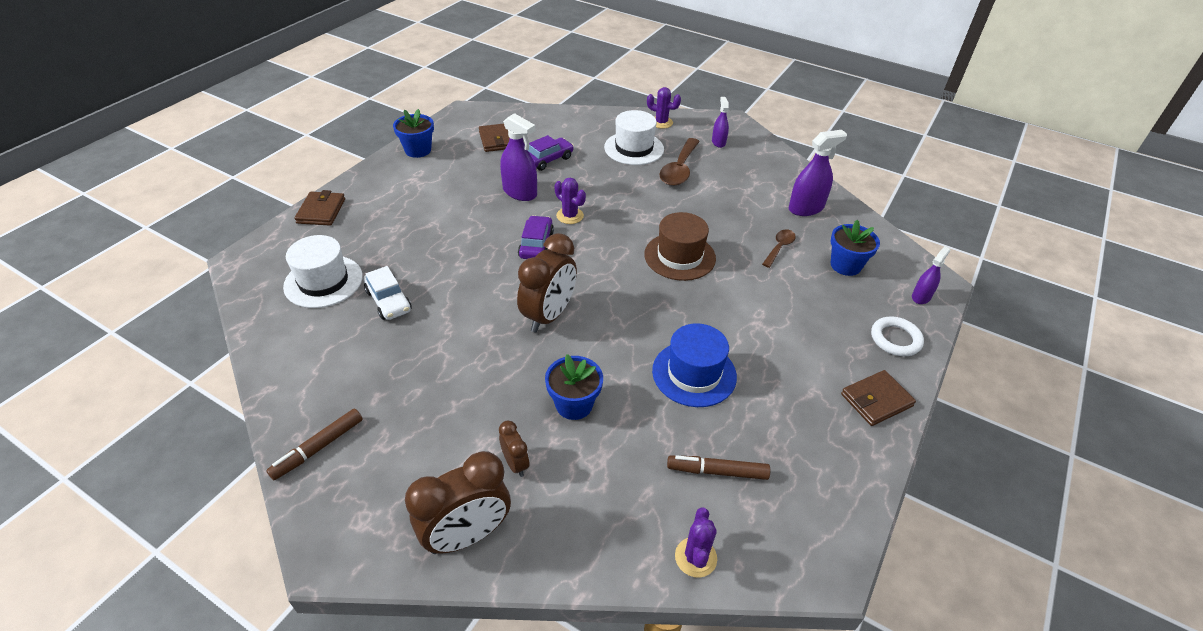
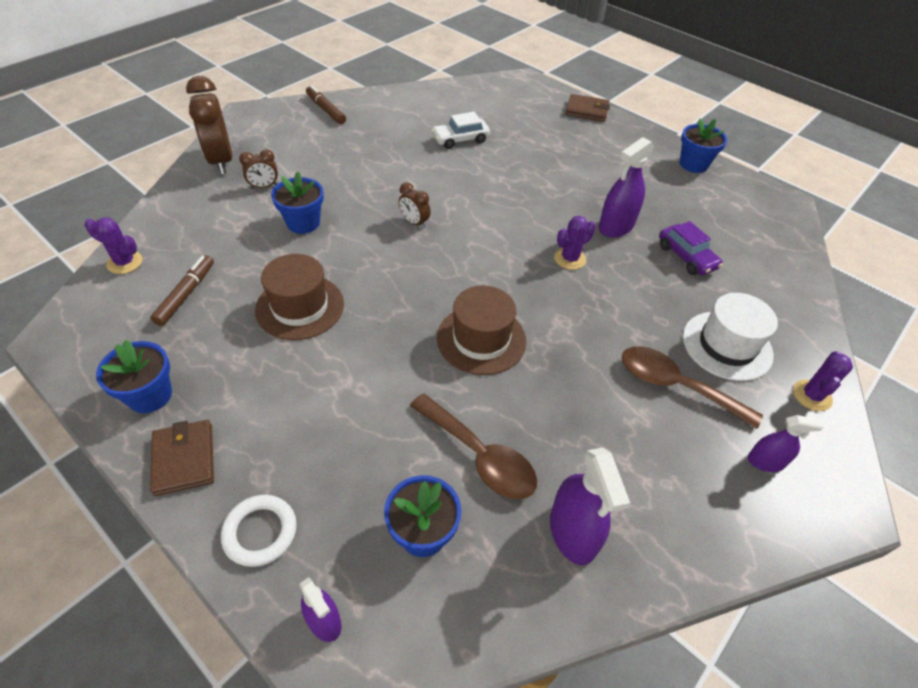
camera: 100 degrees right, 5 degrees up
(323, 281) = (492, 111): white hat -> none
(497, 140) = (724, 220): brown wallet -> none
(536, 245) = (521, 227): purple car -> none
(549, 315) = (414, 223): brown clock -> brown clock, size x0.50
(694, 373) = (300, 307): blue hat -> brown hat
(779, 248) = (479, 455): brown spoon -> brown spoon, size x1.74
(839, 448) = (150, 395): none -> blue flower pot

